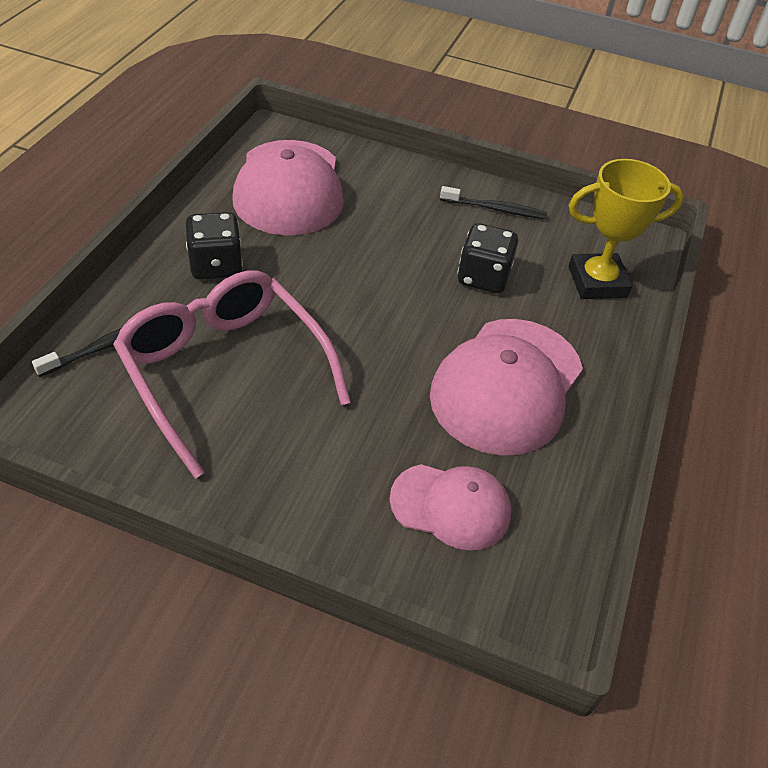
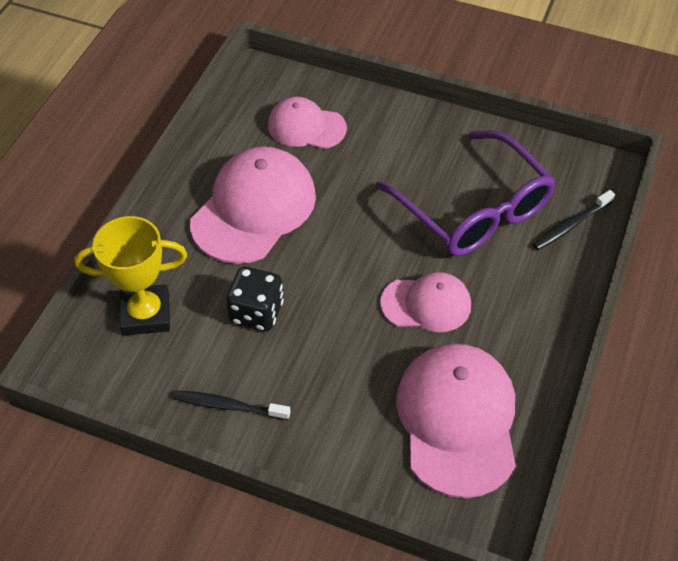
camera: 175 degrees left, 5 degrees up
(216, 265) = (507, 309): black dice -> none
(224, 371) = (474, 209): pink glasses -> purple glasses
(303, 275) = (426, 304): none -> pink cap

